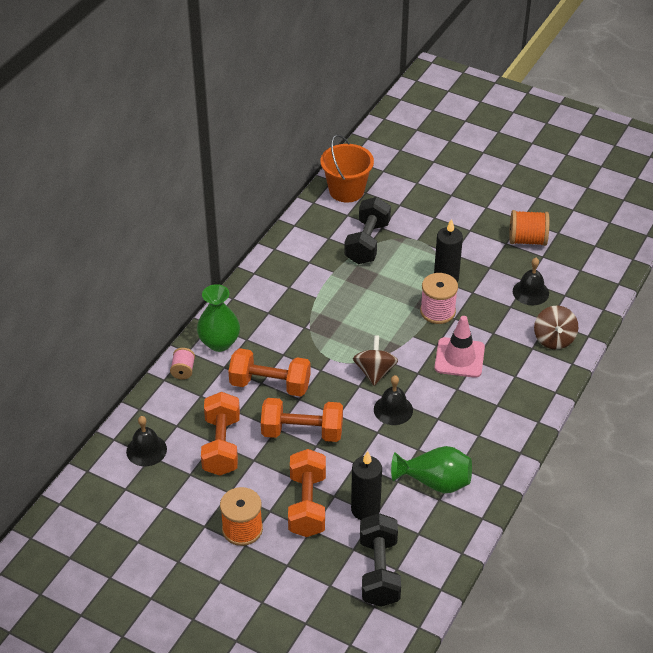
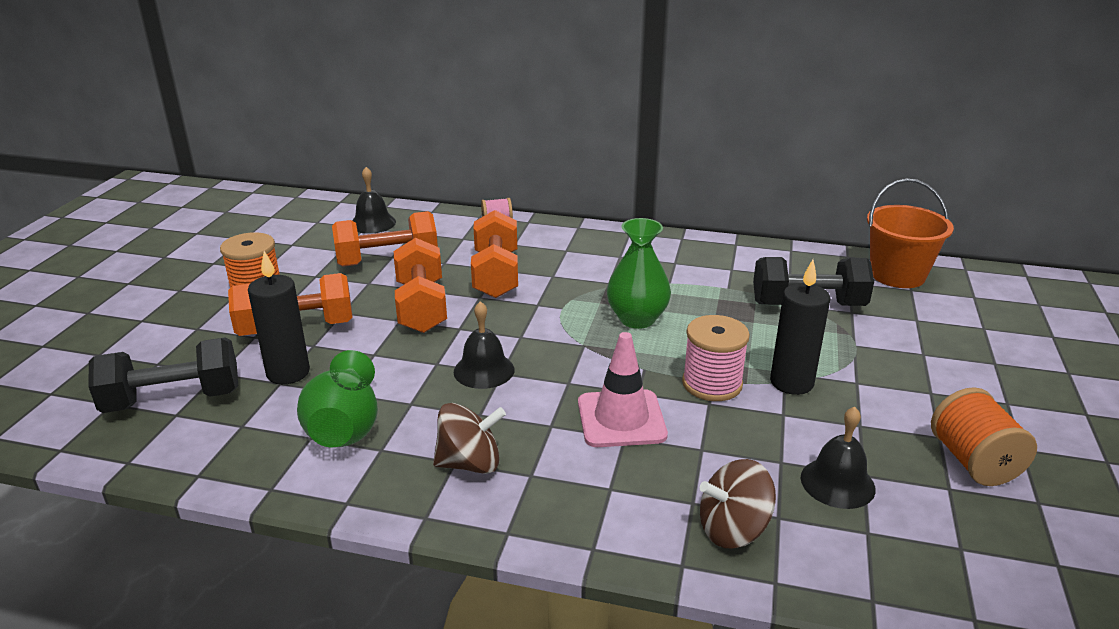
camera: 75 degrees right, 15 degrees down
(219, 343) = (551, 236): green vase -> green vase (637, 319)
(374, 372) = (552, 345): brown spinning top -> brown spinning top (470, 463)

